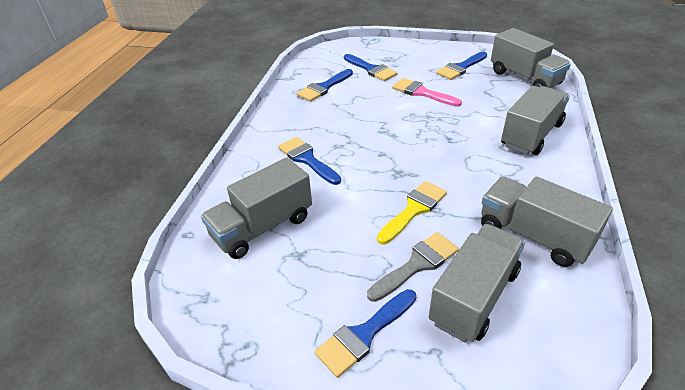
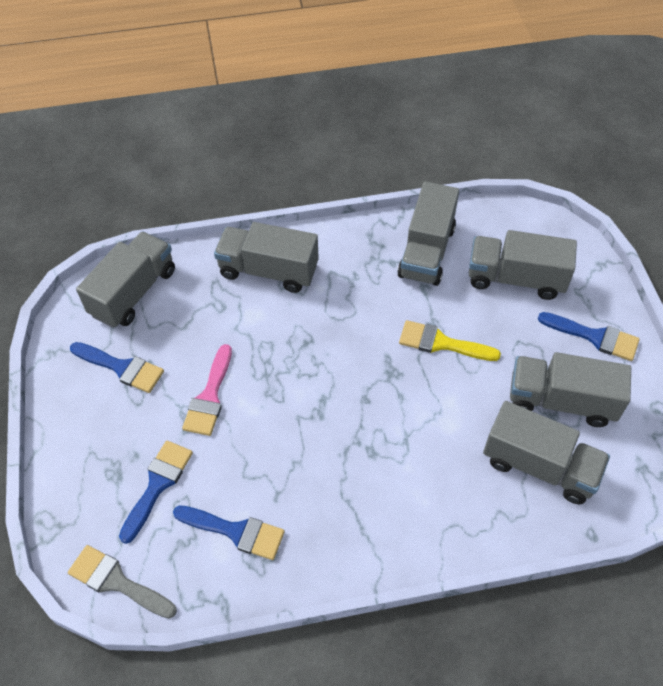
camera: 115 degrees left, 15 degrees up
(307, 159) = (413, 474): blue brush -> none
(308, 268) = (561, 401): none -> grey truck
(417, 264) = (507, 322): grey brush -> grey brush (116, 582)

